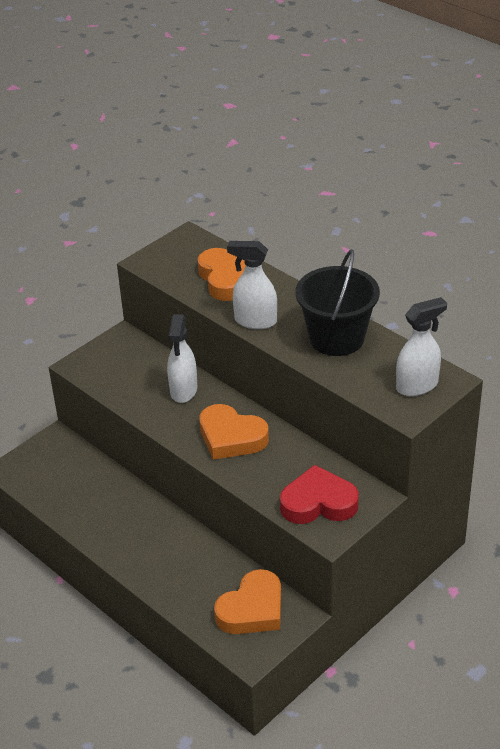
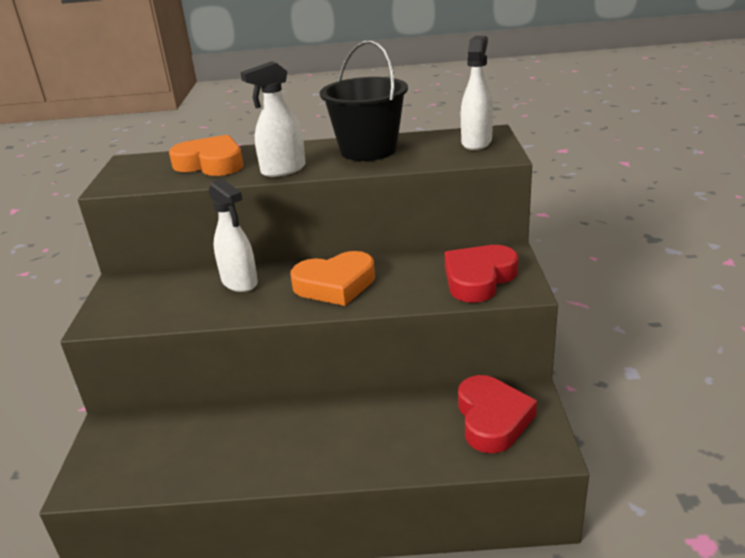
camera: 45 degrees left, 10 degrees down
(252, 609) = (492, 419): orange heart -> red heart

